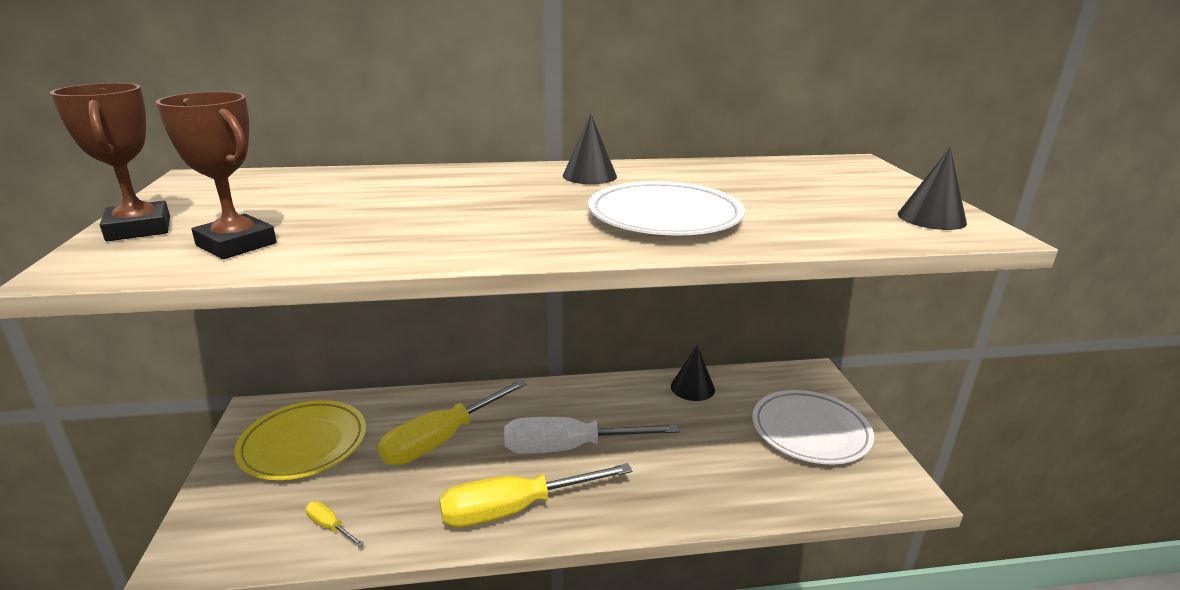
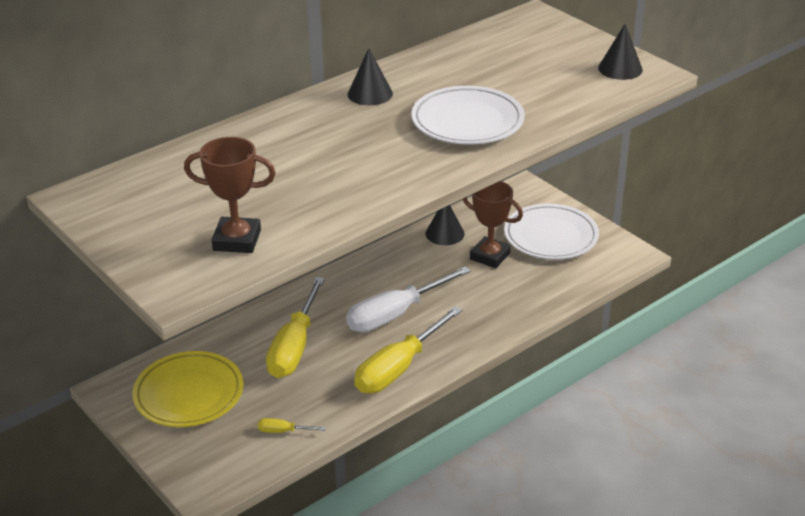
camera: 30 degrees left, 10 degrees up
(139, 229) = (143, 253): brown trophy -> brown trophy (490, 256)

